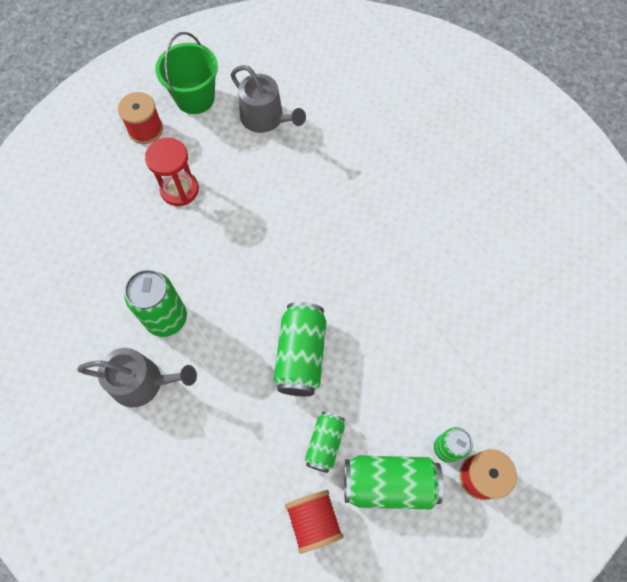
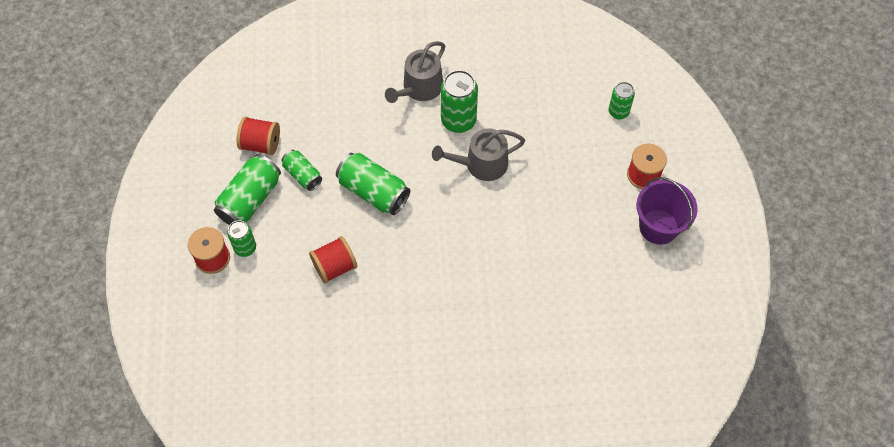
camera: 120 degrees right, 5 degrees down
(81, 178) = (618, 112): none -> green can
(179, 189) = (567, 175): red hourglass -> none
(195, 98) = (658, 226): green bucket -> purple bucket
(266, 118) = (604, 272): grey watering can -> grey watering can (481, 164)
(406, 343) = (334, 267): none -> red spool

